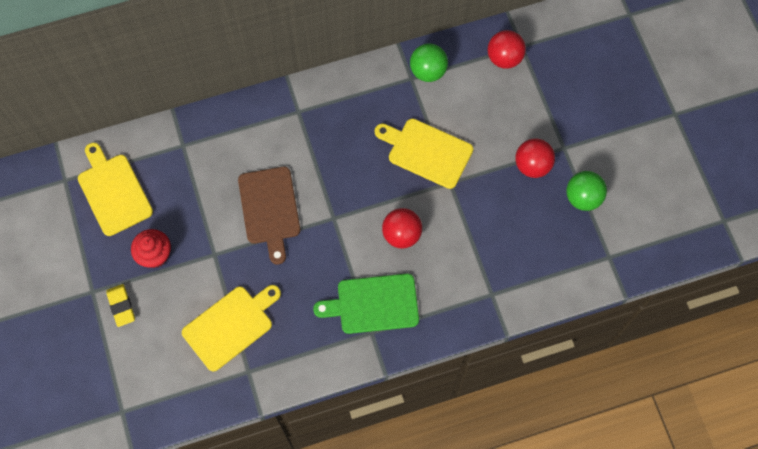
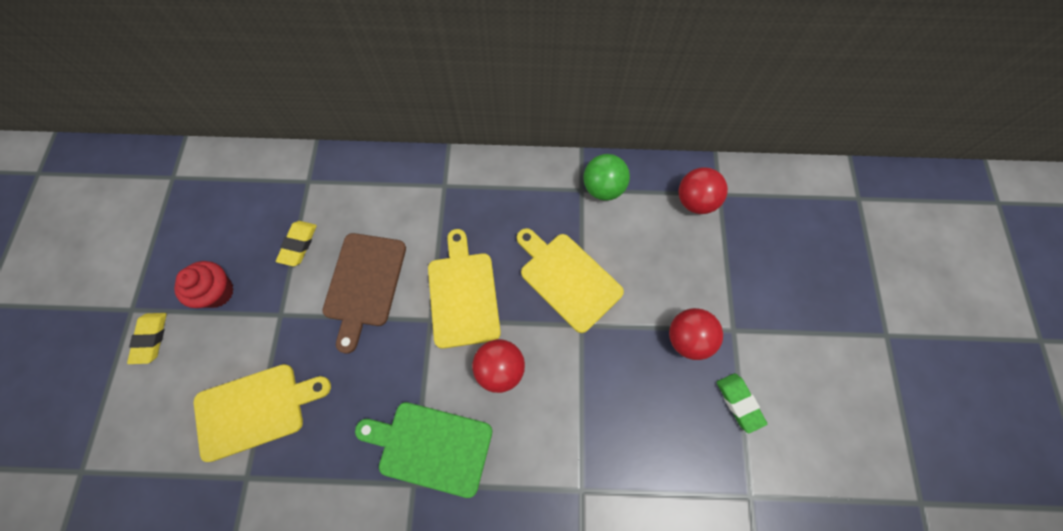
camera: 20 degrees right, 0 degrees up
(113, 191) = (213, 206): yellow cutting board -> yellow cutting board (463, 294)
(201, 197) = (298, 244): none -> yellow eraser
(583, 198) = (739, 402): green ball -> green eraser

